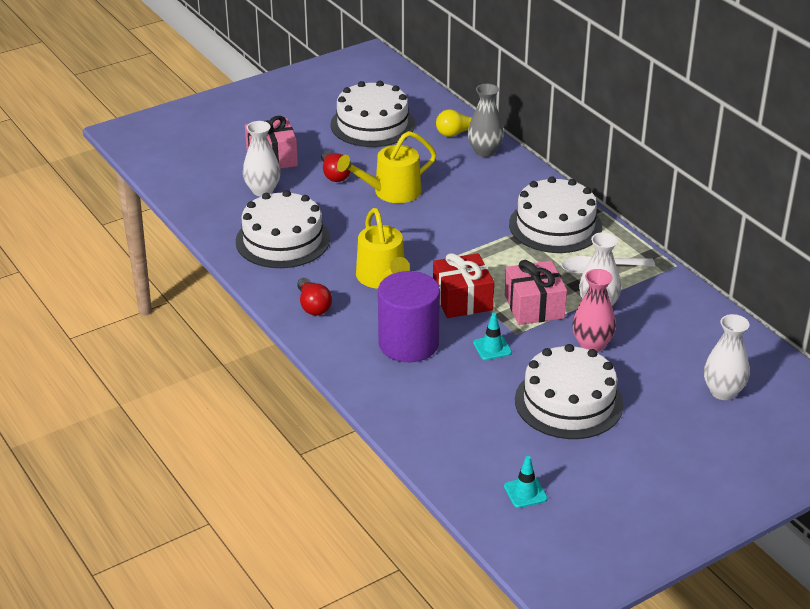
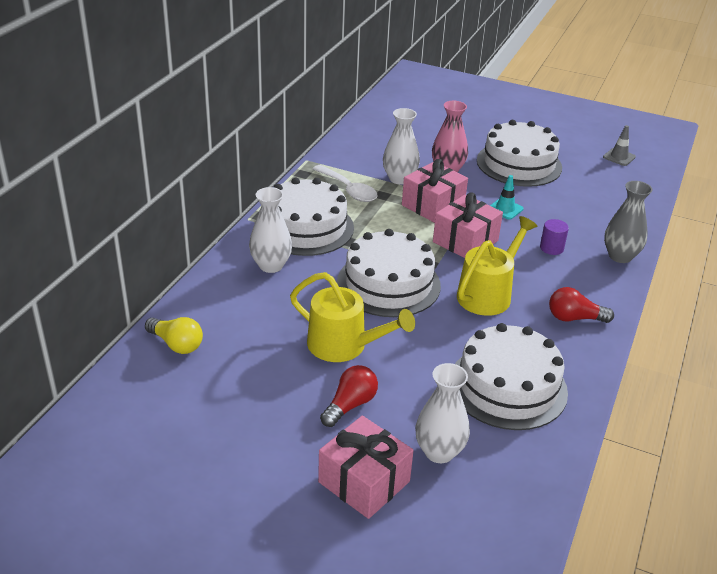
camera: 125 degrees left, 0 degrees up
(313, 306) = (574, 318): red light bulb -> red light bulb turned 120 degrees counterclockwise
(372, 124) = (206, 424): white cake -> white cake (388, 284)
(408, 344) = (551, 248): purple cylinder -> purple cylinder, size x0.42
(462, 299) = (465, 241): red gift -> pink gift
(485, 151) = (204, 310): grey vase -> grey vase (620, 256)
(525, 492) = (619, 157): turquoise traffic cone -> grey traffic cone
(723, 392) = (435, 116): white vase -> white vase (271, 265)

